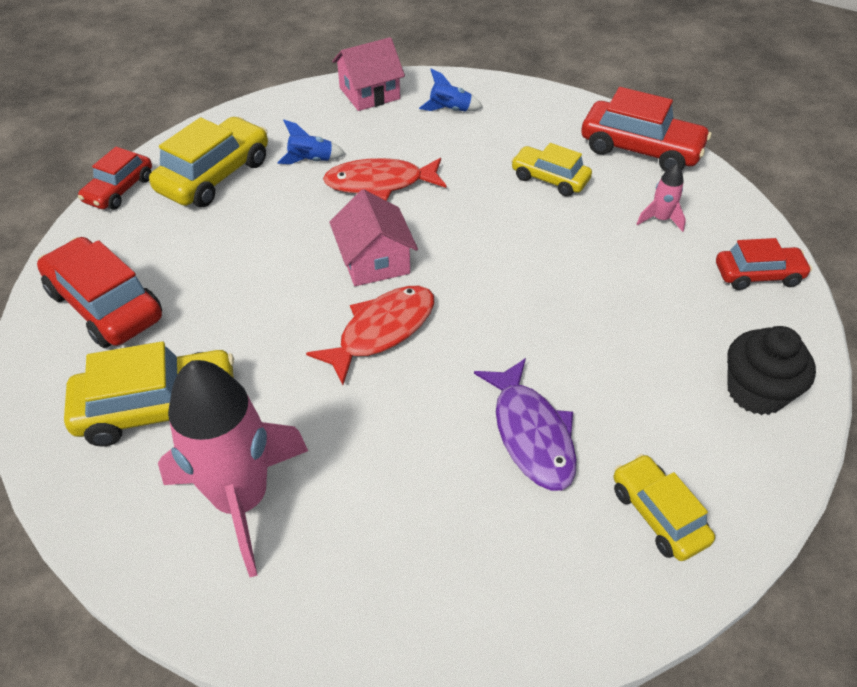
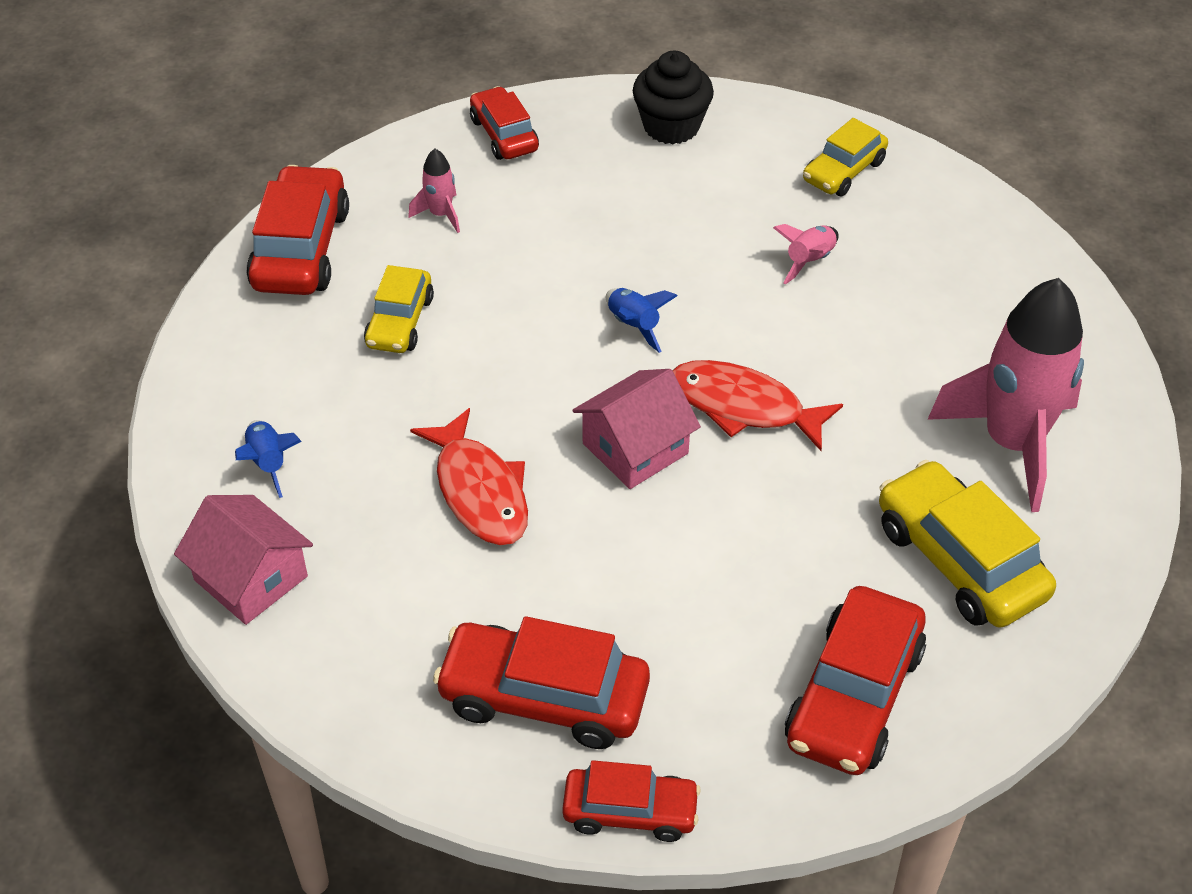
camera: 110 degrees left, 0 degrees up
(214, 176) = (543, 698): yellow car -> red car
(311, 160) = (459, 590): blue rocket -> blue rocket (634, 325)
(531, 434) = (809, 261): purple fish -> pink rocket

